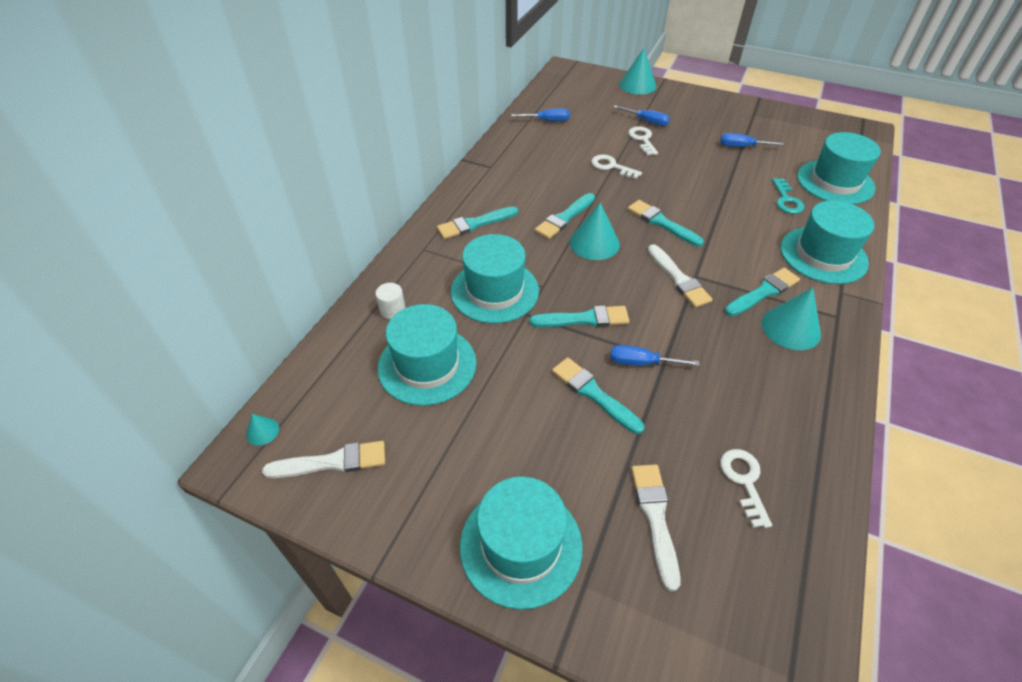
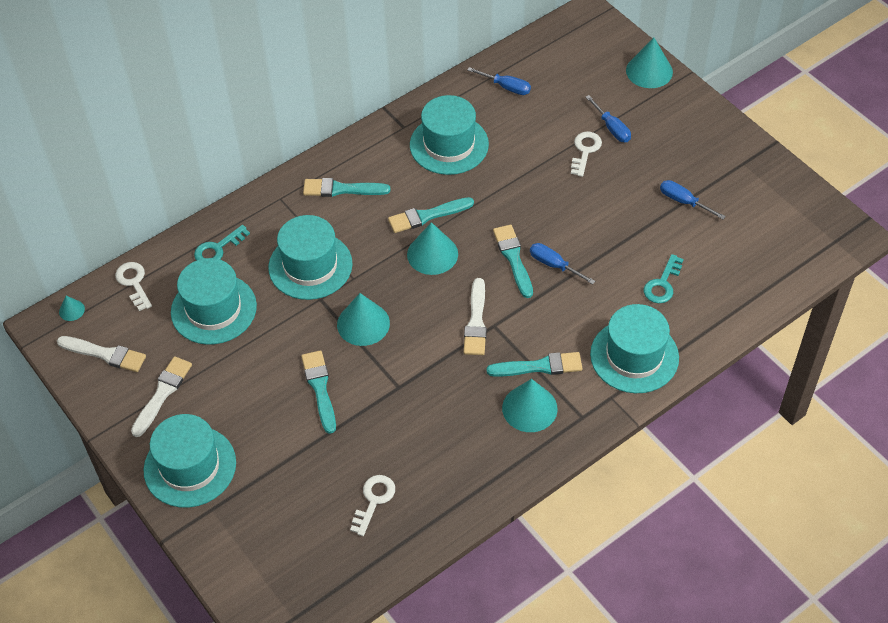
camera: 30 degrees right, 5 degrees up
(392, 310) = (218, 248): white cylinder -> turquoise key
(584, 319) = (363, 323): turquoise brush -> turquoise cone
(611, 167) = (522, 173): white key -> white key (134, 283)
(641, 363) = (377, 381): blue screwdriver -> blue screwdriver (554, 265)
(655, 517) = (290, 493): white brush -> white brush (162, 394)
(835, 182) = (737, 284): turquoise hat -> turquoise hat (449, 145)

